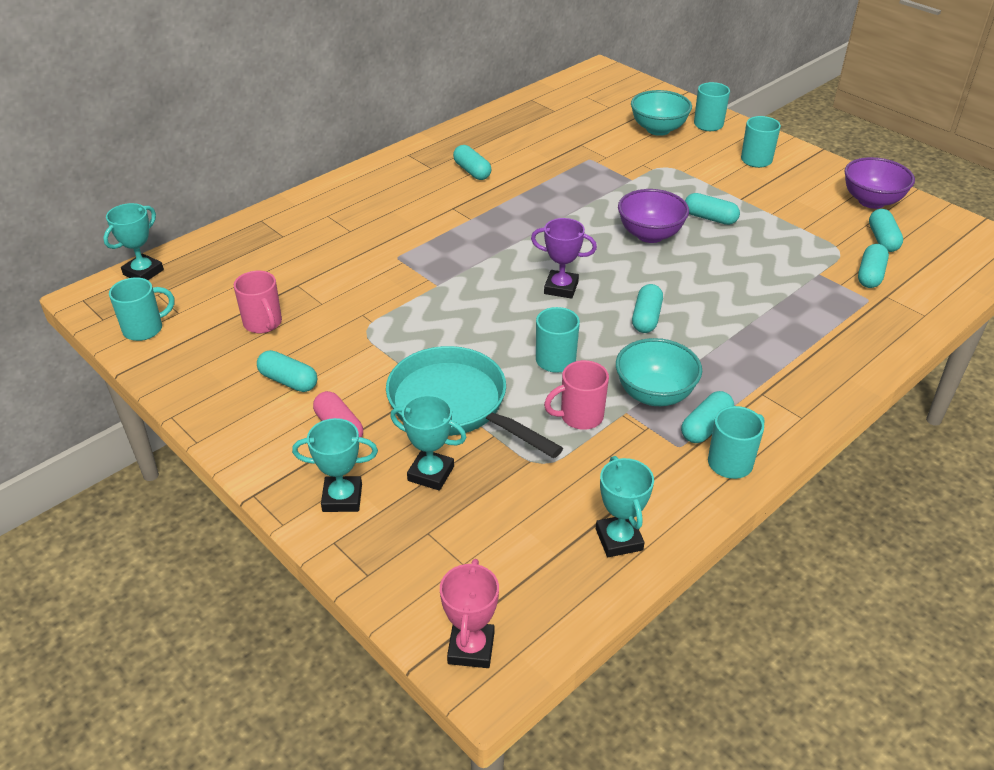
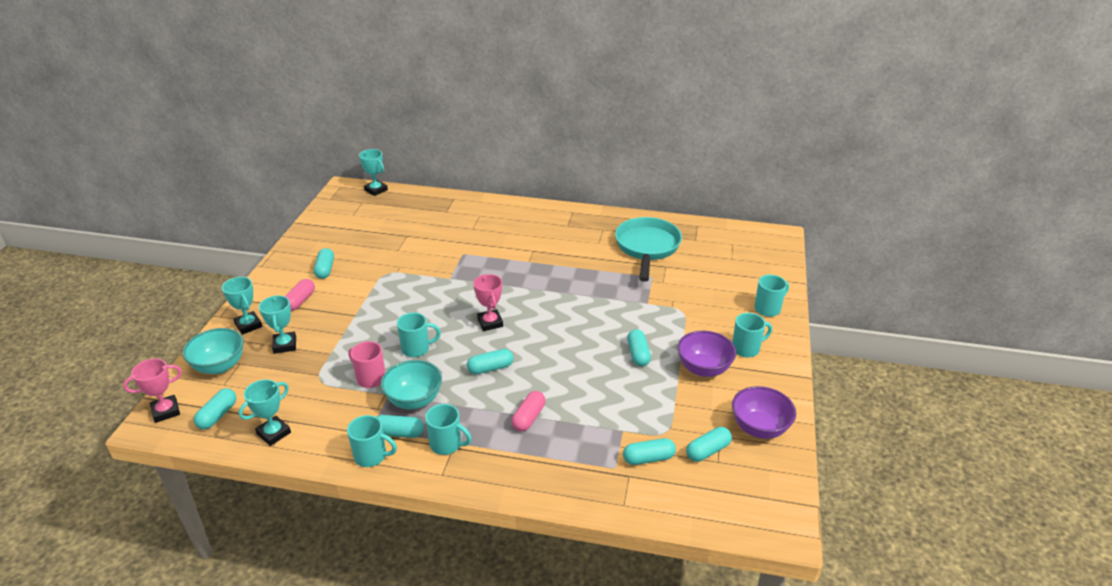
camera: 55 degrees right, 5 degrees down
(143, 272) = (376, 190): turquoise trophy -> turquoise trophy turned 45 degrees clockwise
(144, 329) = (332, 212): turquoise mug -> turquoise mug (447, 444)
(263, 323) = (365, 241): pink mug -> none
(455, 405) = (346, 330): turquoise pan -> turquoise pan (647, 248)
(472, 171) = (581, 240): turquoise capsule -> turquoise capsule (218, 415)
(561, 288) = (490, 323): purple trophy -> pink trophy
(650, 235) = (587, 335): purple bowl -> purple bowl (703, 369)
(658, 129) = (729, 290): turquoise bowl -> turquoise bowl (219, 366)
(754, 323) = (529, 418): none -> pink capsule

